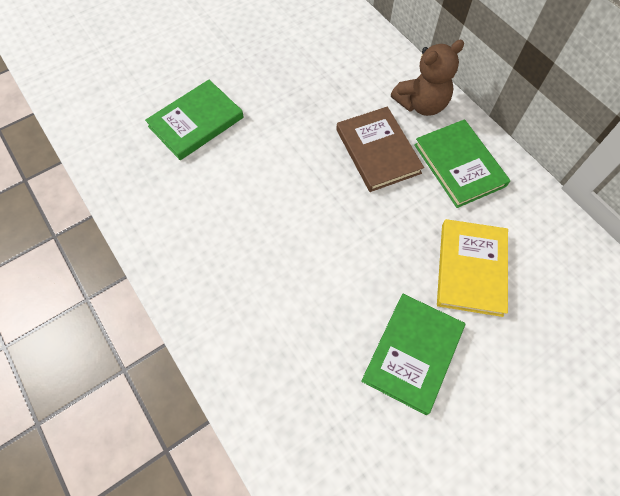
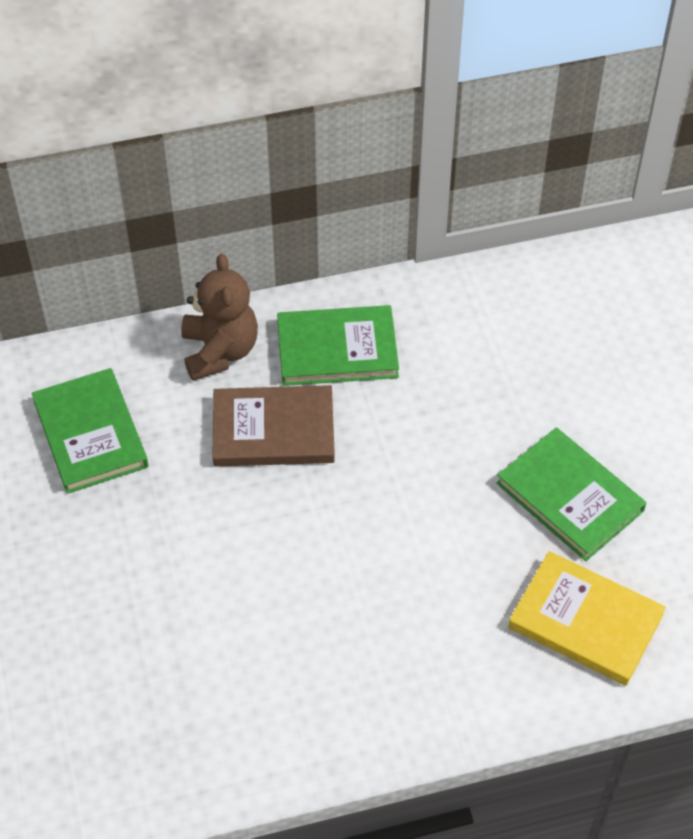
camera: 70 degrees left, 10 degrees down
(196, 122) = (109, 645): green book -> green book (90, 434)
(471, 268) = (486, 397): yellow book -> yellow book (585, 621)

